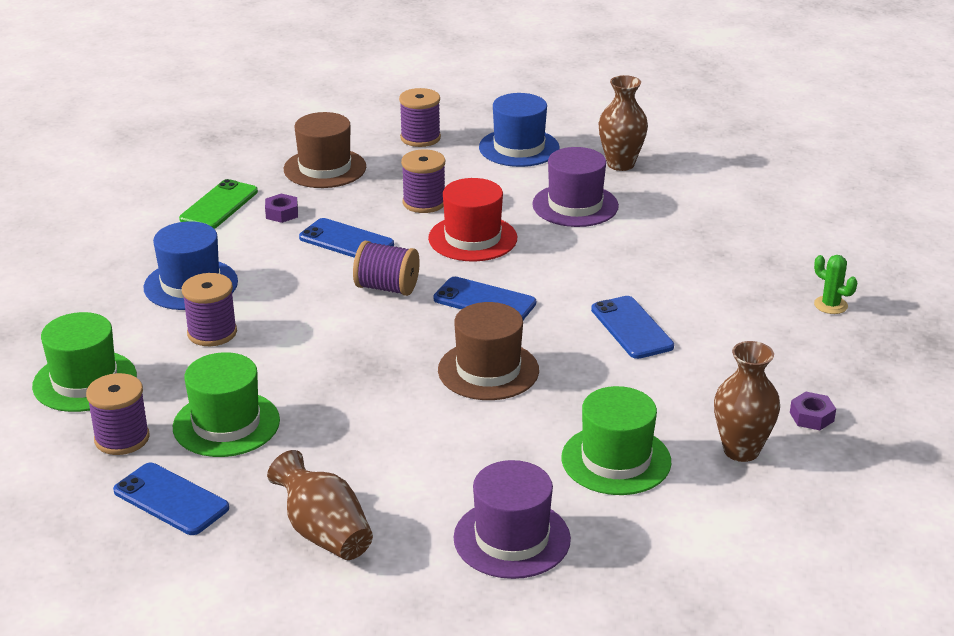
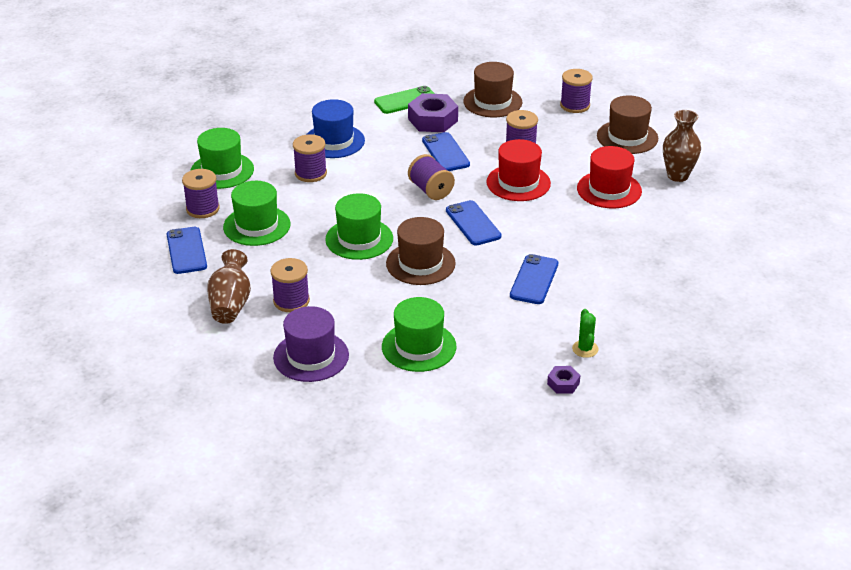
camera: 40 degrees right, 5 degrees up
(282, 213) = (433, 120): purple nut -> purple nut, size x1.98
(379, 378) = (359, 239): none -> green hat
(396, 488) = (291, 301): none -> purple spool
(519, 148) = (627, 137): blue hat -> brown hat
(575, 205) = (609, 190): purple hat -> red hat
(741, 450) = (494, 379): brown vase -> none
(830, 305) = (678, 327): green cactus -> green cactus (585, 349)

